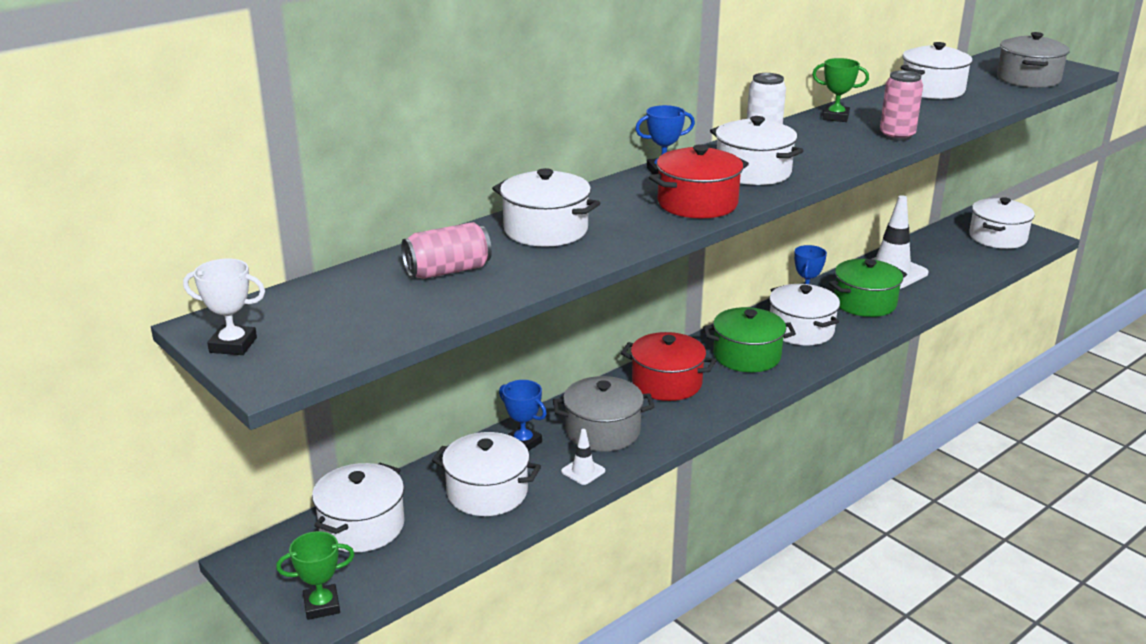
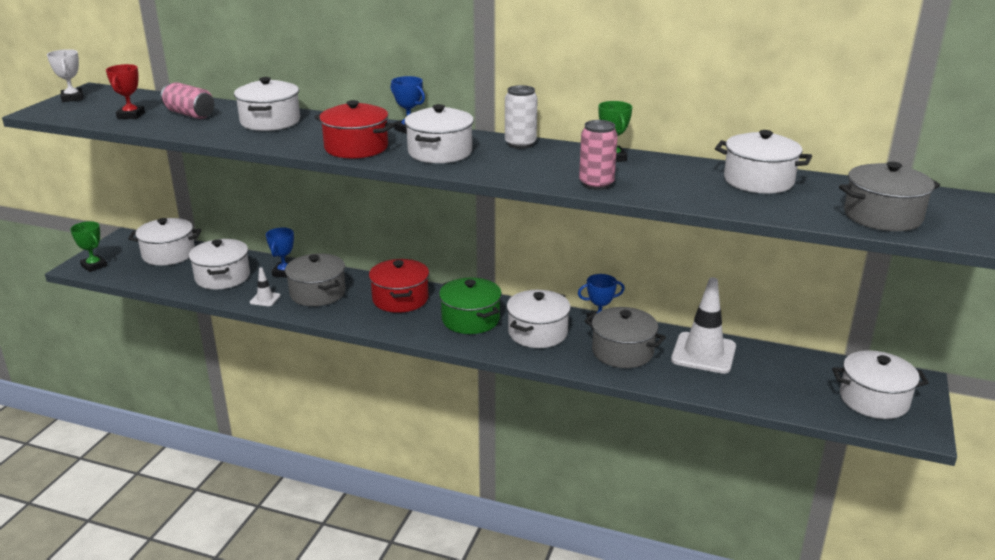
camera: 60 degrees right, 0 degrees up
(397, 309) = (131, 115): none -> red trophy
(864, 303) = (622, 352): green pot -> grey pot

